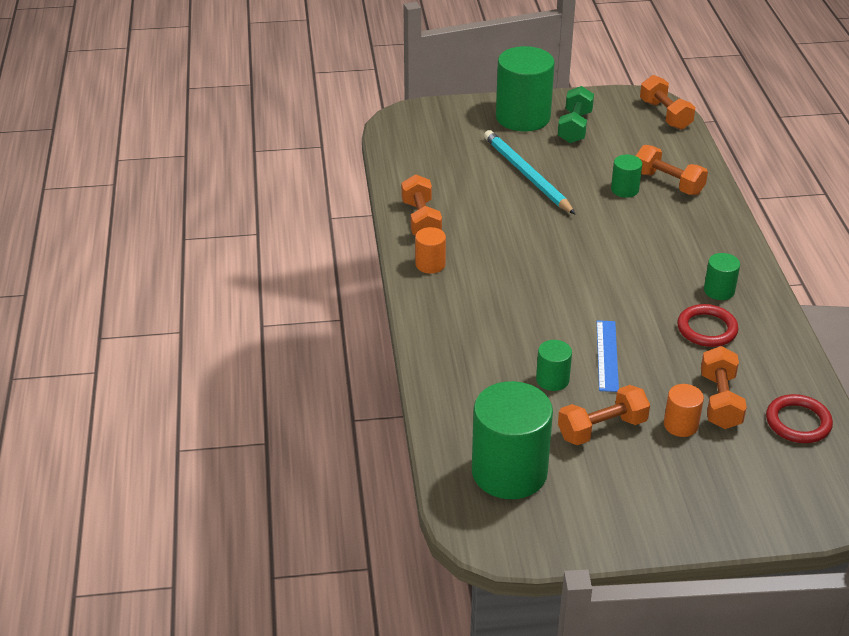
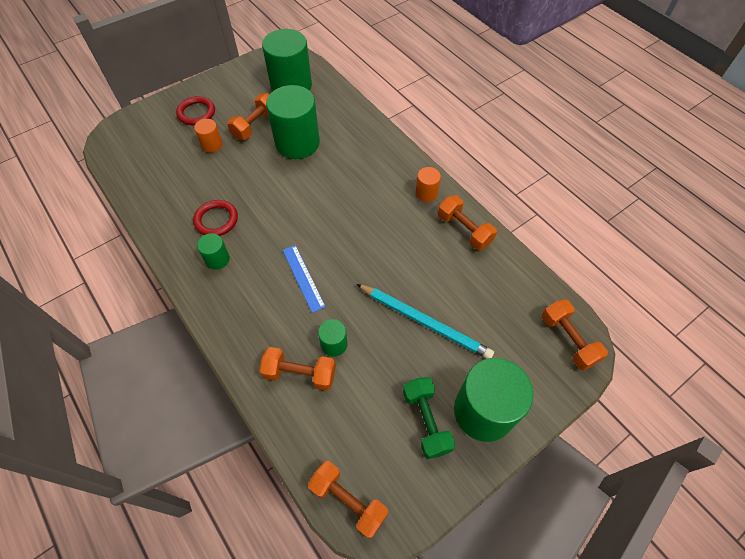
camera: 150 degrees right, 20 degrees up
(552, 380) = (297, 143): green cylinder -> green cylinder, size x2.11
(607, 355) = (273, 172): blue ruler -> blue ruler (303, 278)
(720, 401) = (193, 169): orange dumbbell -> orange dumbbell (568, 340)
(798, 422) = (142, 174): red ring -> red ring (196, 113)

